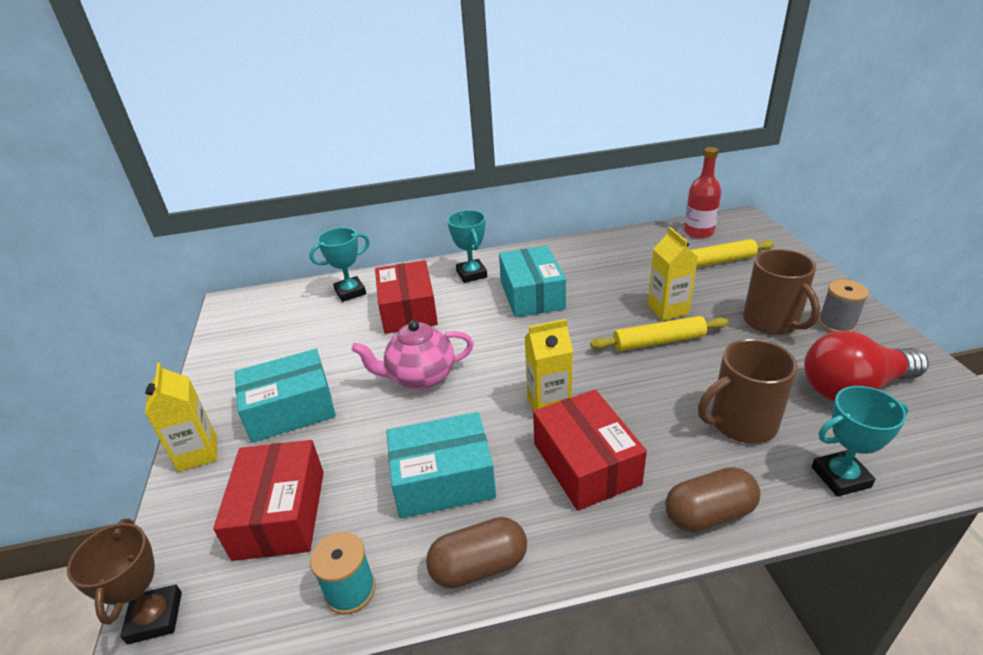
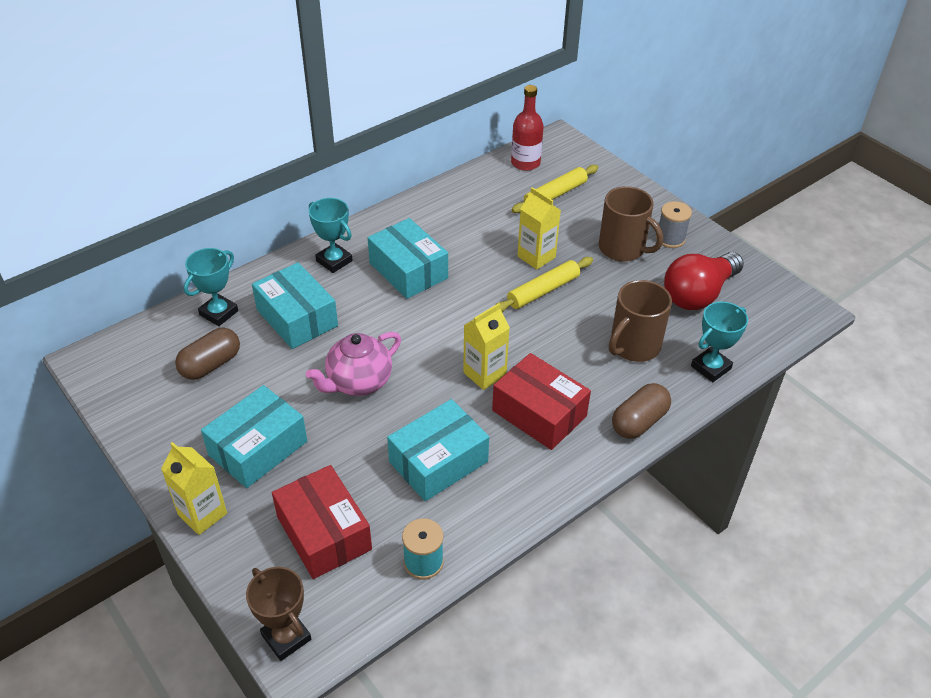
camera: 30 degrees left, 10 degrees up
(408, 310) = (297, 318): red box -> turquoise box
(479, 566) = (505, 512): brown capsule -> brown capsule (211, 364)

